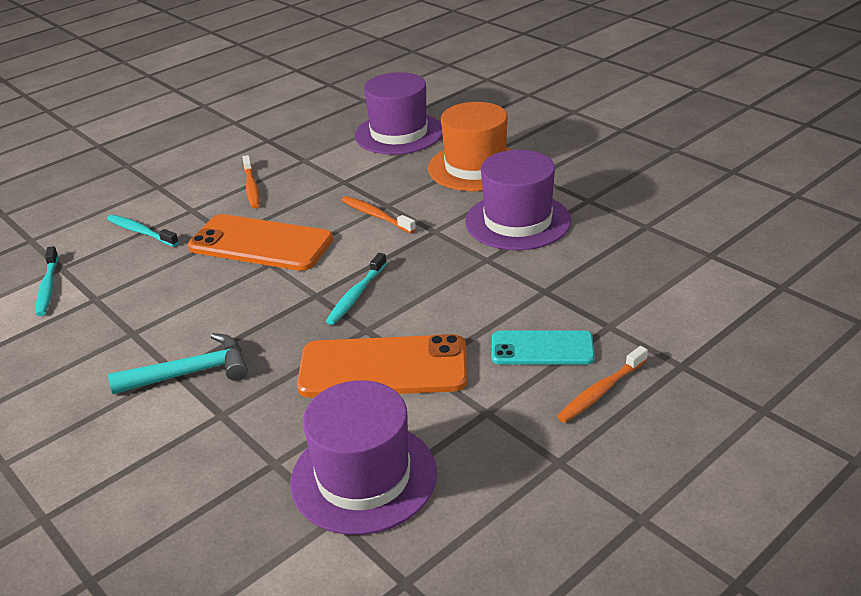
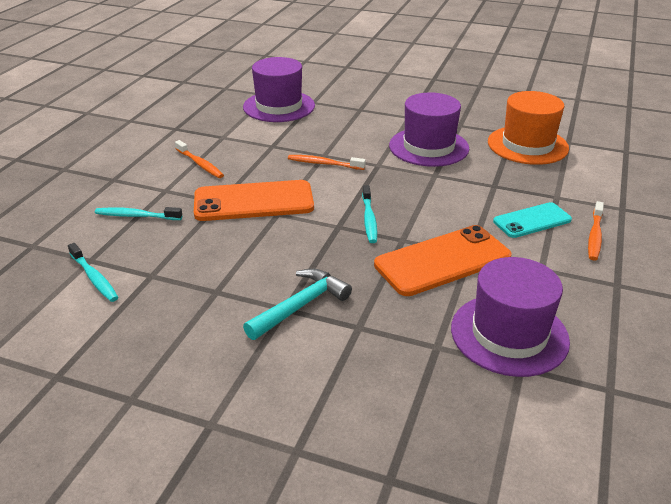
camera: 30 degrees left, 0 degrees up
(475, 167) = (361, 118): orange hat -> orange hat (527, 145)

